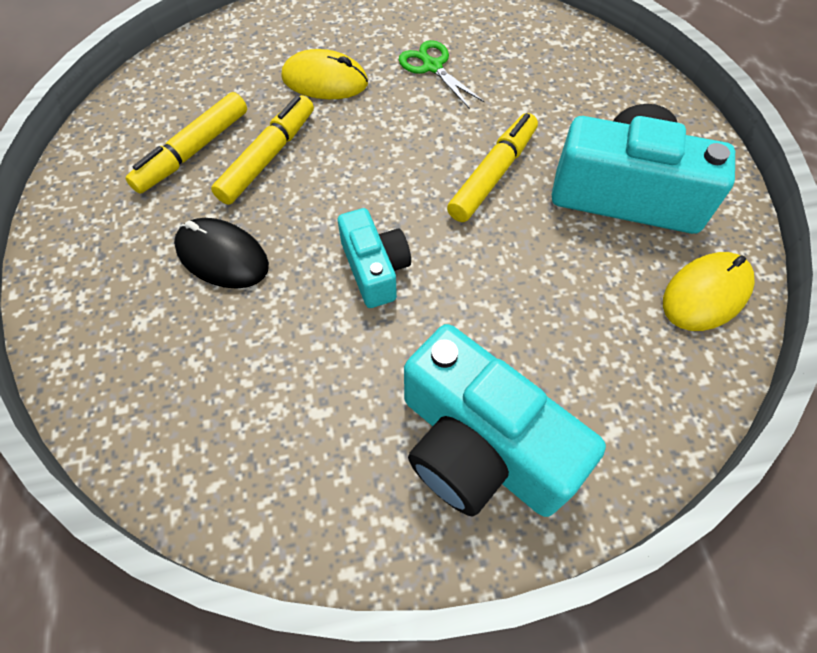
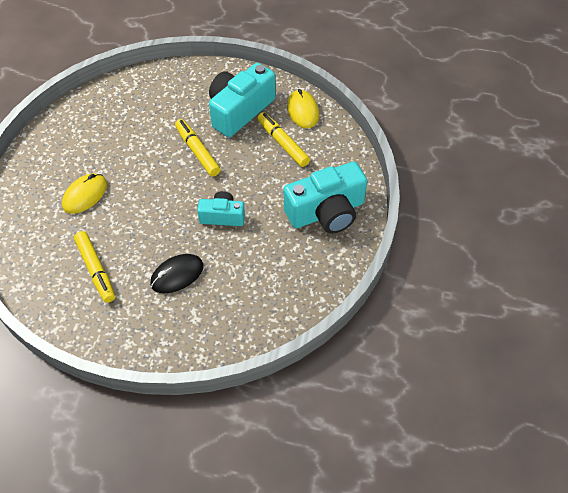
camera: 65 degrees left, 5 degrees down
(268, 157) = (124, 237): yellow marker -> yellow marker (282, 143)
(432, 67) = (109, 146): green scissors -> none

